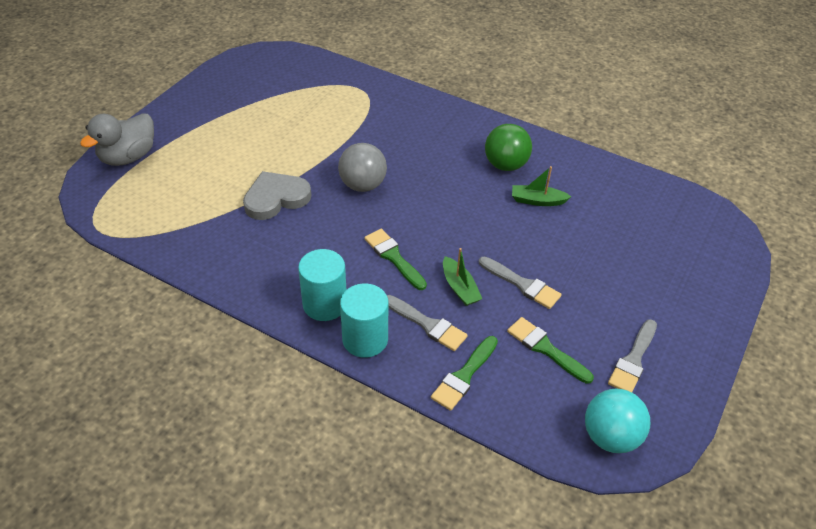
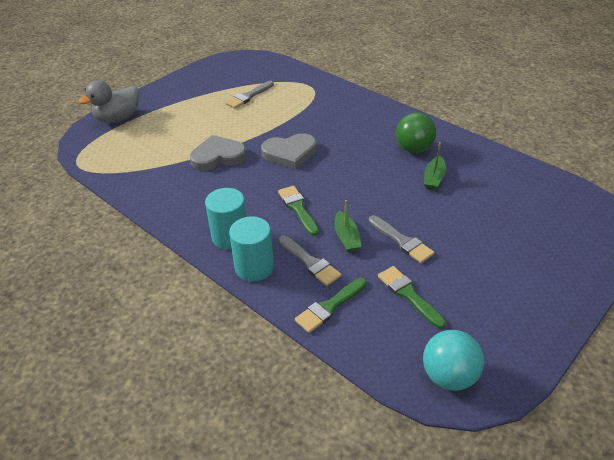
camera: 15 degrees right, 5 degrees down
(363, 185) = (290, 153): grey ball -> grey heart
(537, 201) = (434, 178): green boat -> green boat turned 90 degrees counterclockwise
(633, 360) = (488, 314): grey brush -> grey brush (248, 96)

